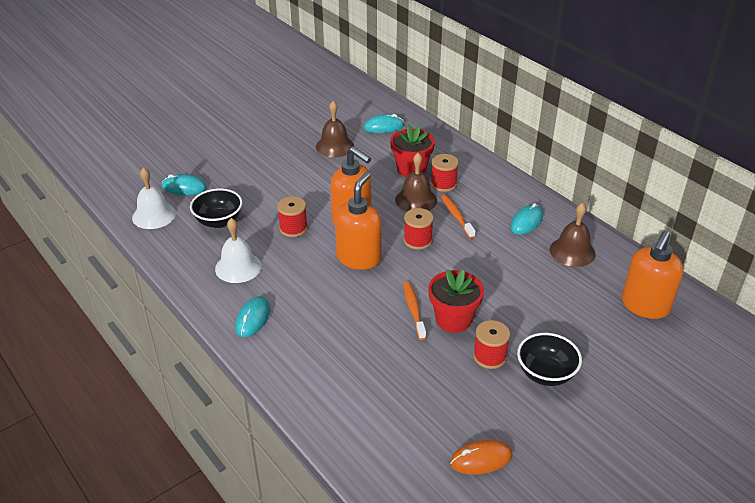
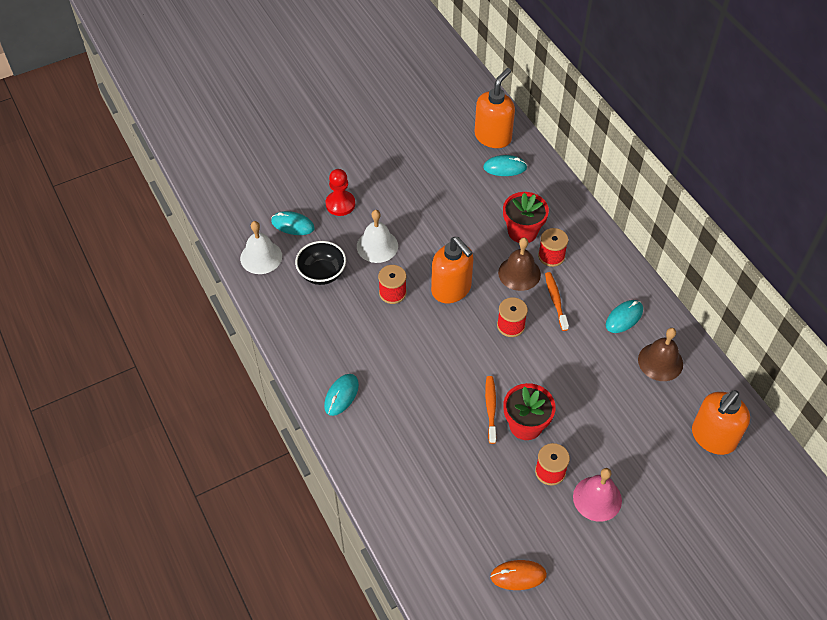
camera: 10 degrees right, 15 degrees up
(230, 167) = (340, 204): none -> red pawn
(238, 267) = (334, 333): white bell -> white bell (377, 246)
(334, 146) = (449, 189): brown bell -> none
(359, 258) = (450, 339): orange soap dispenser -> orange soap dispenser (493, 137)
(545, 374) = (597, 498): black bowl -> pink bell

